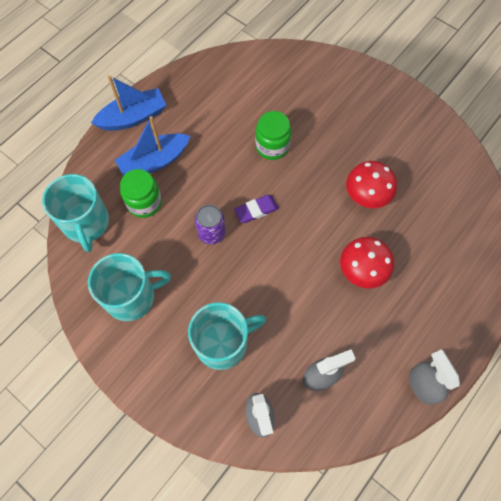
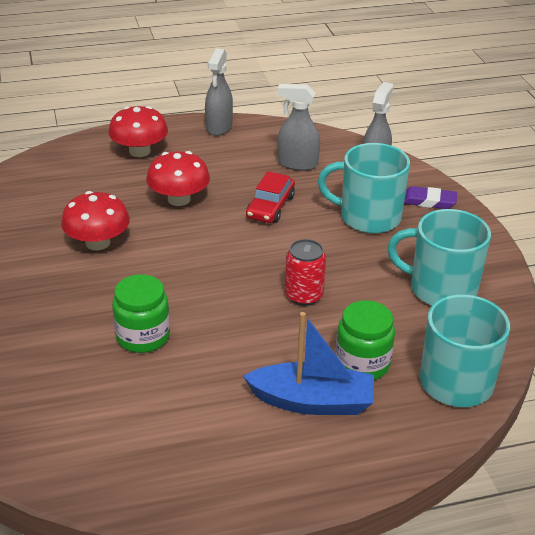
camera: 145 degrees left, 30 degrees down
(133, 117) = (297, 478): blue boat -> none
(211, 233) = (303, 295): purple can -> red can
(256, 210) = (231, 289): purple eraser -> purple eraser (428, 201)
(297, 306) = (270, 207): none -> red car
(443, 305) = (139, 151): none -> red mushroom

